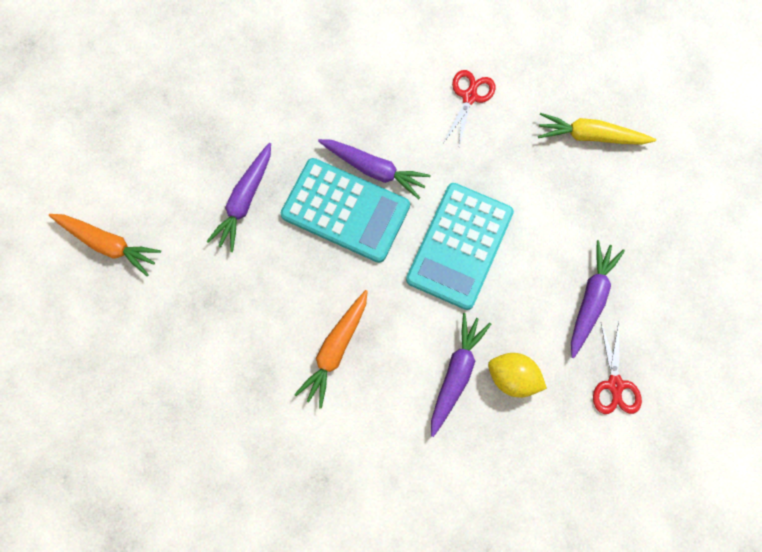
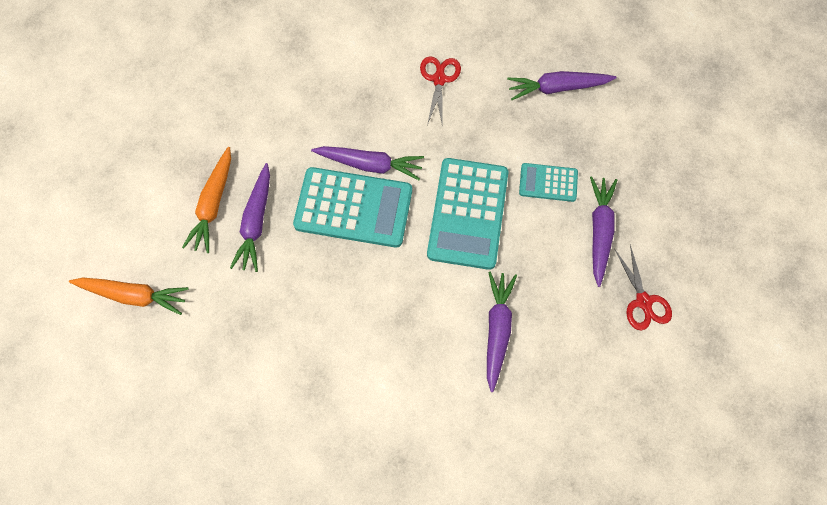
camera: 15 degrees left, 5 degrees down
(335, 349) = (379, 337): orange carrot -> orange carrot (213, 204)
(512, 377) = (549, 319): yellow lemon -> none
(551, 234) = (548, 182): none -> turquoise calculator
(590, 136) = (557, 88): yellow carrot -> purple carrot

